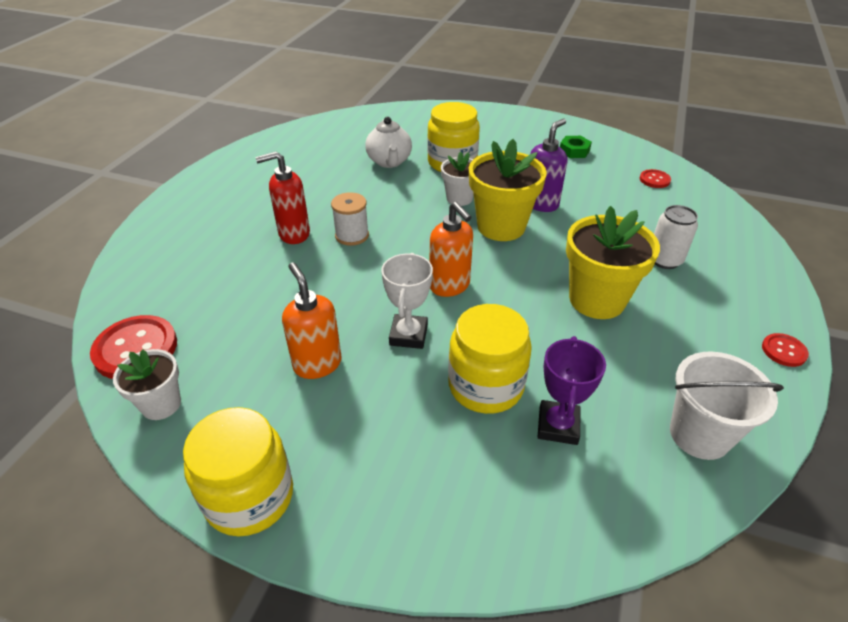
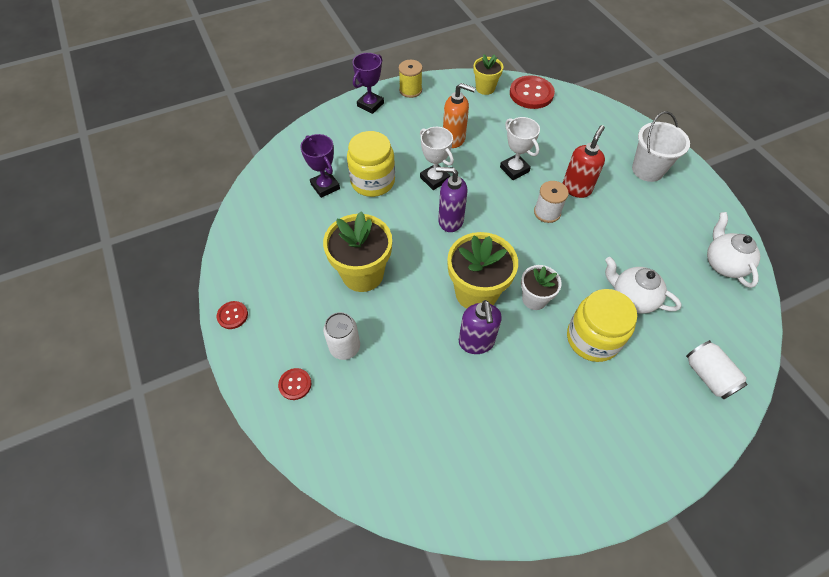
camera: 135 degrees right, 15 degrees up
(161, 404) = (485, 88): white flower pot -> yellow flower pot
(249, 496) = (410, 90): yellow jar -> yellow spool
(297, 141) = (723, 264): none -> white teapot
(314, 285) = (514, 169): none -> white trophy
(343, 523) = (370, 105): none -> purple trophy
(411, 119) = (708, 376): none -> white can
(450, 286) = (450, 221): orange soap dispenser -> purple soap dispenser
(574, 151) = (526, 456): green nut -> none
(654, 180) = (420, 466): red button -> red button (295, 384)
(699, 434) = (259, 226): white bucket -> white bucket (647, 170)

